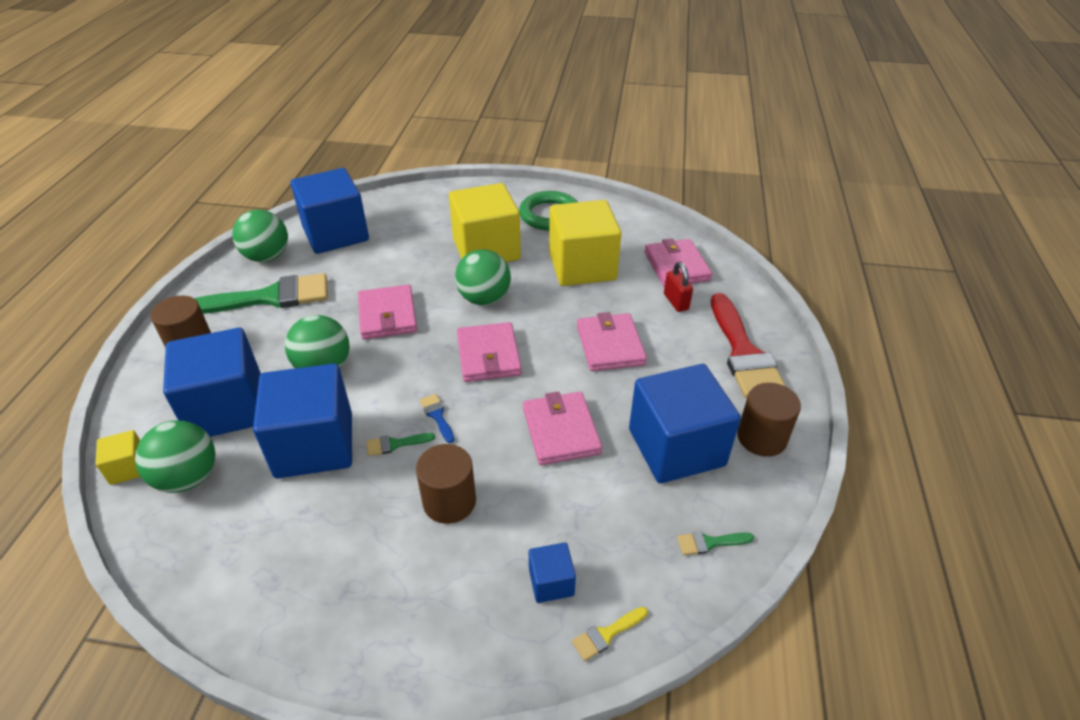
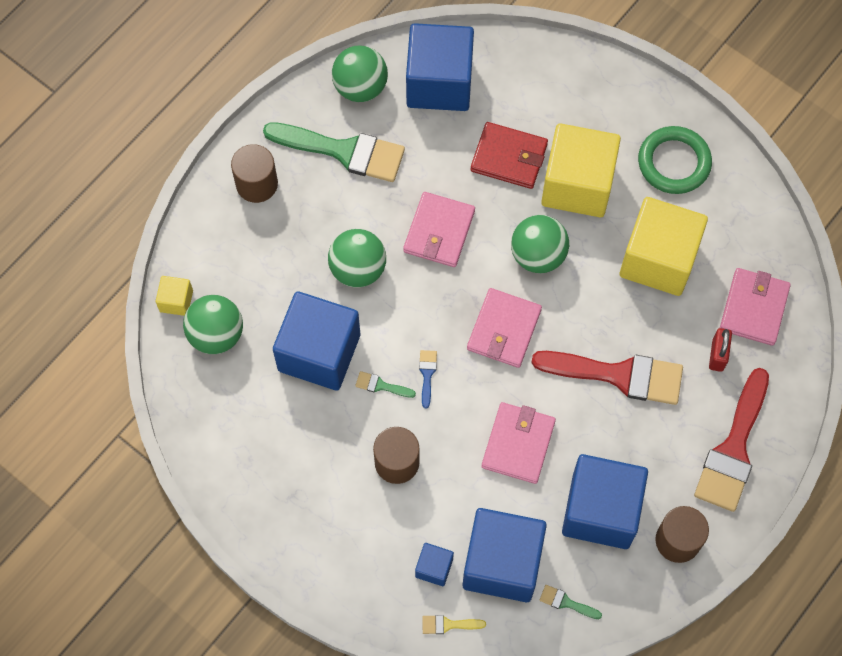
camera: 30 degrees right, 25 degrees up
(227, 408) = (265, 276): blue cube -> blue cube (502, 563)
(420, 253) = (509, 157): none -> red wallet
(610, 345) = (618, 375): pink wallet -> red brush

